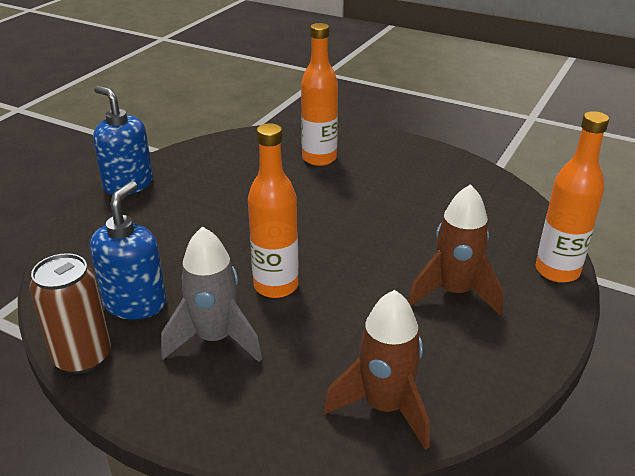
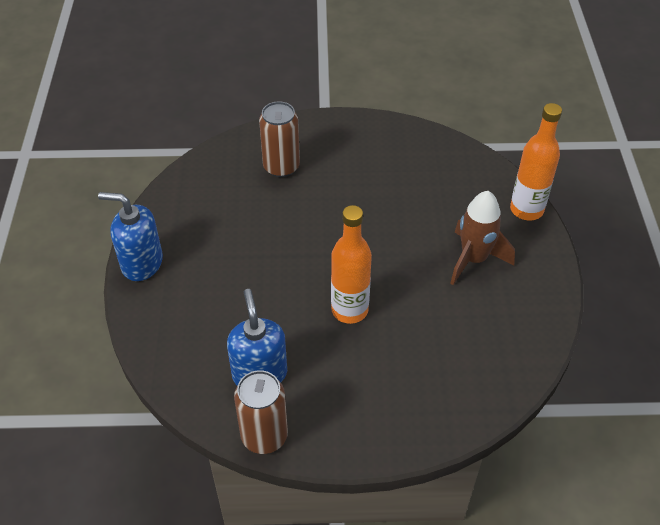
camera: 30 degrees left, 15 degrees up
(215, 339) = (345, 375): grey rocket -> none
(319, 158) = (281, 167): orange bottle -> brown can
(385, 407) = (492, 371): brown rocket -> none

